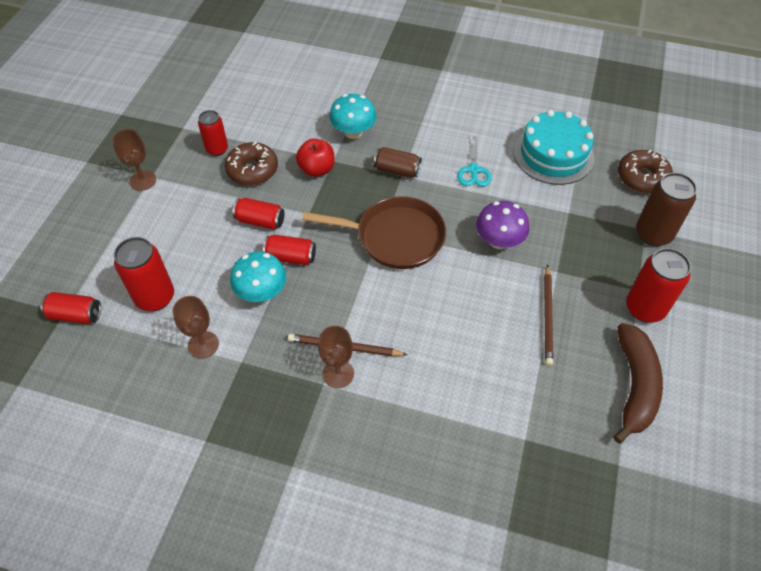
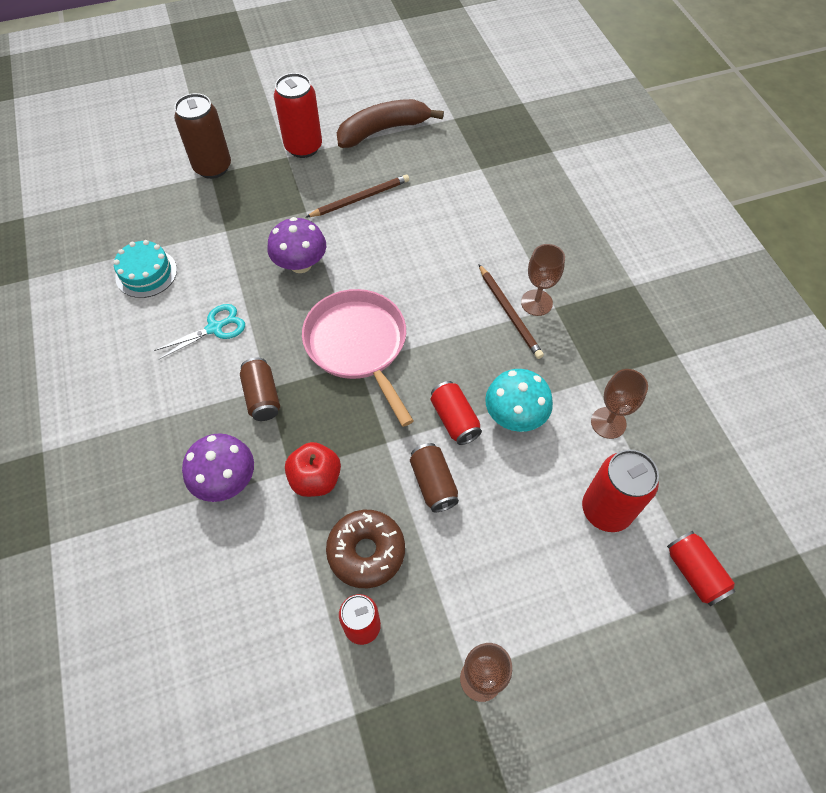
camera: 125 degrees left, 5 degrees up
(260, 221) = (433, 483): red can -> brown can
(353, 132) = (226, 480): turquoise mushroom -> purple mushroom
(395, 237) = (358, 345): brown pan -> pink pan
(553, 154) = (146, 273): turquoise cake -> turquoise cake, size x0.62
(642, 178) = (140, 197): brown donut -> none

